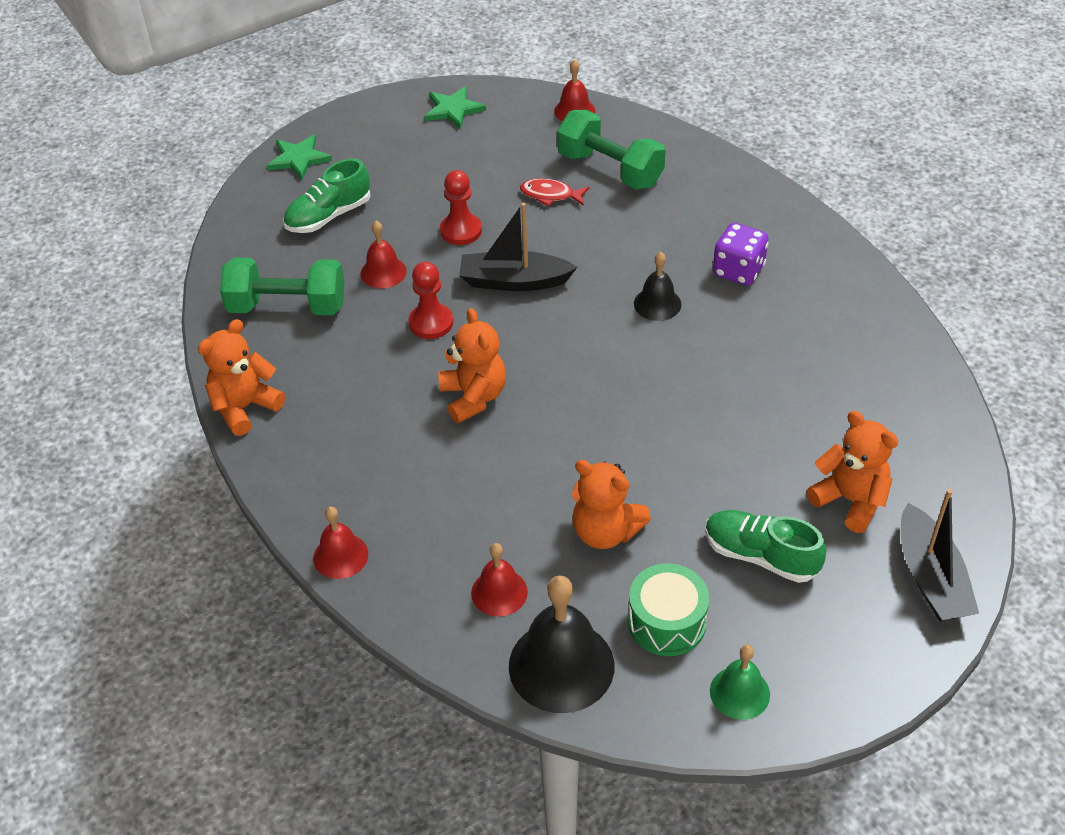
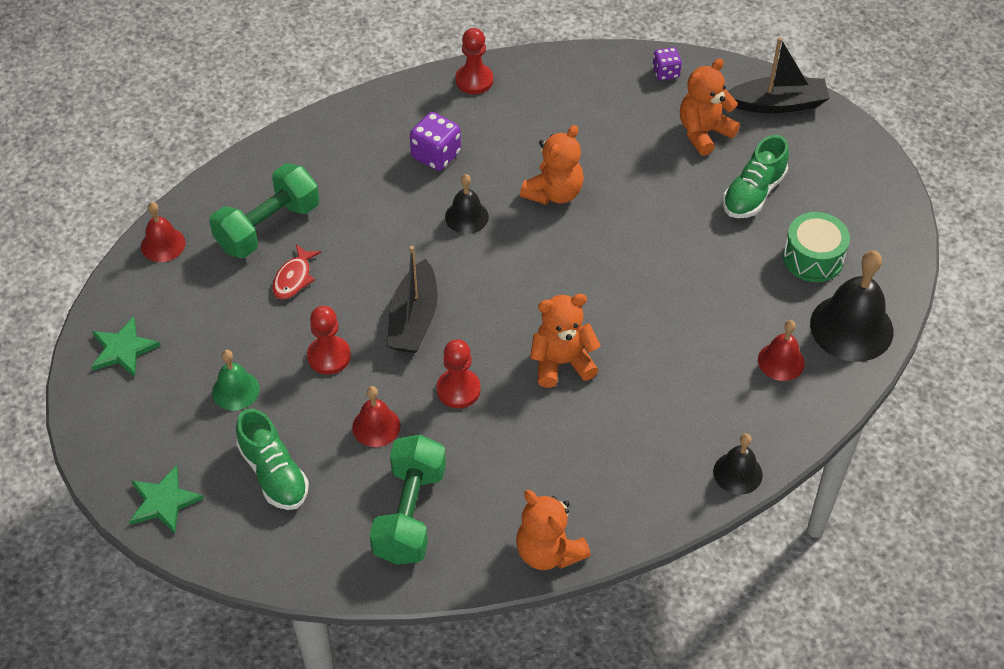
camera: 85 degrees left, 5 degrees up
(340, 556) = (737, 473): red bell -> black bell
(605, 531) = (723, 285): orange teddy bear -> orange teddy bear (554, 193)
(739, 692) = (875, 225): green bell -> green bell (235, 390)
(862, 287) = (474, 80): none -> red pawn
(943, 456) = (666, 73): none -> purple dice

